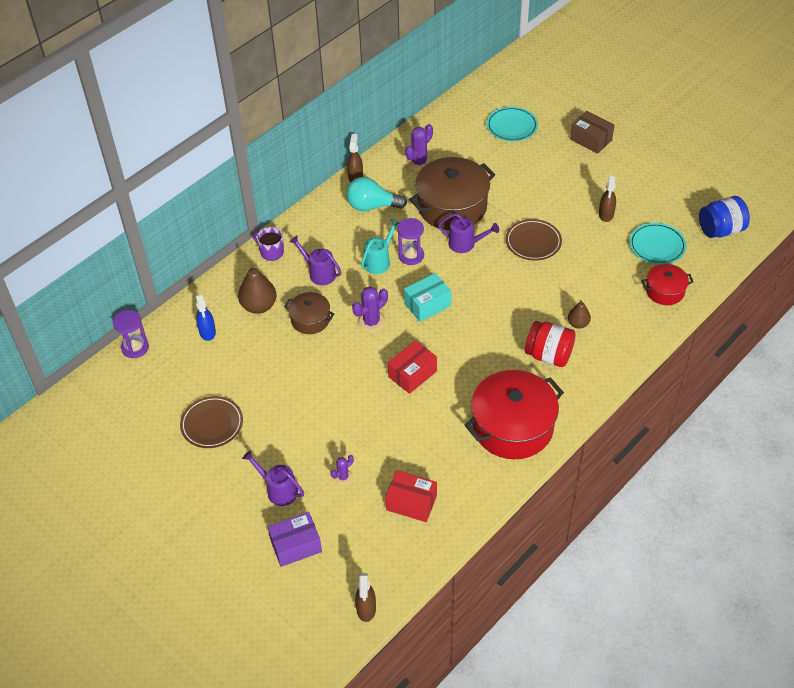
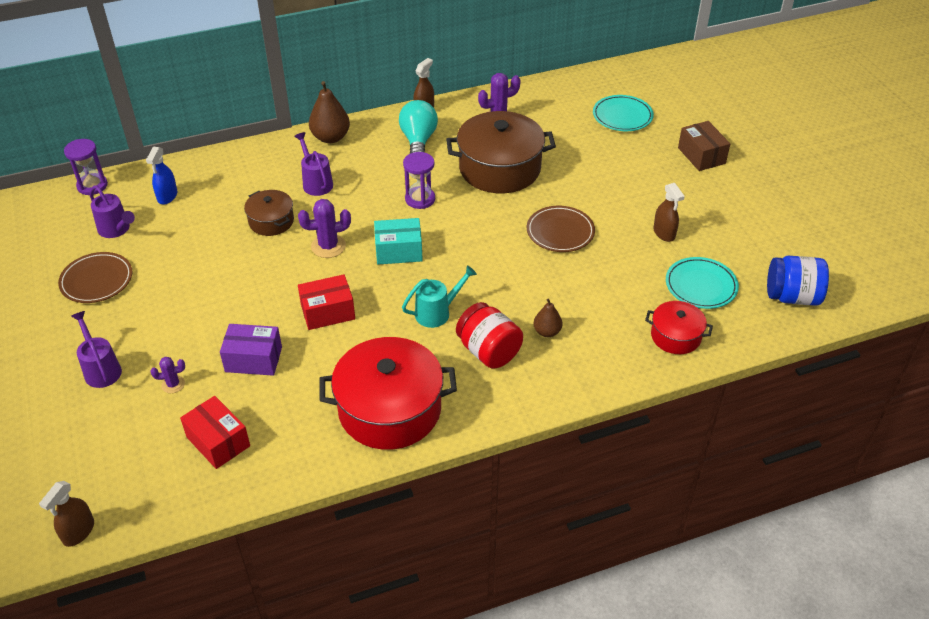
camera: 25 degrees right, 5 degrees down
(259, 306) = (234, 191): brown pear -> brown pear (330, 137)
(271, 252) = (287, 148): purple mug -> none
(296, 545) = (69, 432): purple box -> purple box (253, 359)
(372, 206) = (418, 141): turquoise light bulb -> turquoise light bulb turned 60 degrees clockwise
(379, 261) = (384, 193): turquoise watering can -> turquoise watering can (437, 312)
(466, 244) = (486, 208): purple watering can -> purple watering can (117, 230)
(606, 214) = (664, 233): brown spray bottle -> brown spray bottle turned 60 degrees counterclockwise

